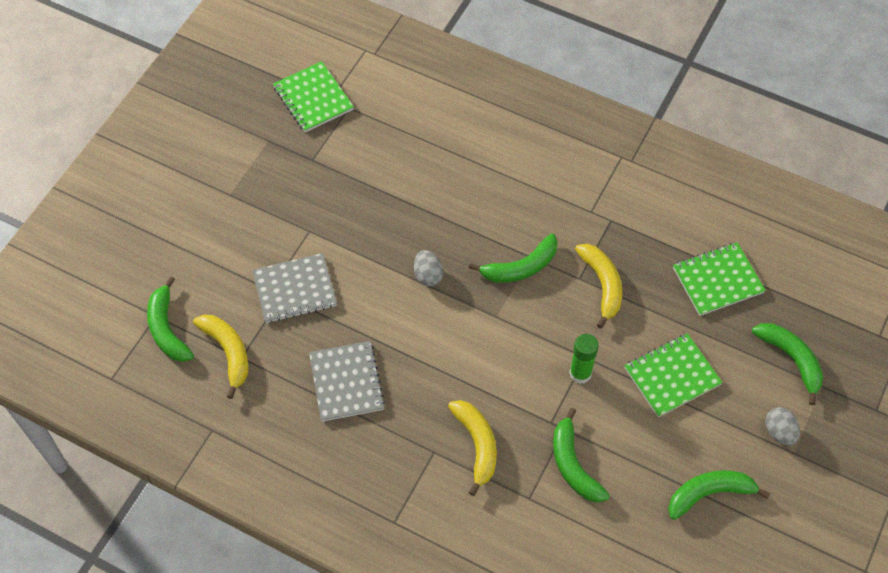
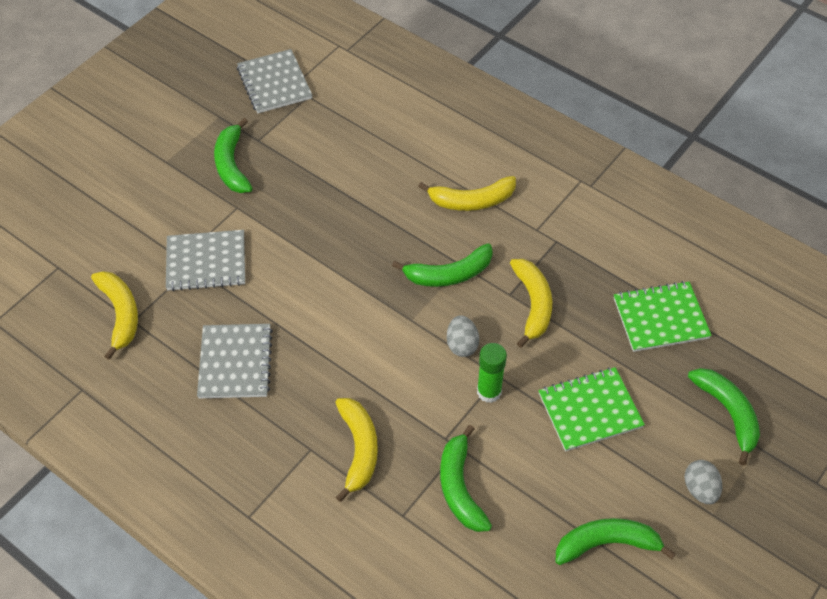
camera: 10 degrees right, 5 degrees down
(167, 329) = (65, 281): green banana -> green banana (232, 165)
(313, 98) = (274, 83): green notebook -> grey notebook
(428, 276) = (348, 268): grey egg -> grey egg (462, 345)
(526, 192) = (472, 201): none -> yellow banana

